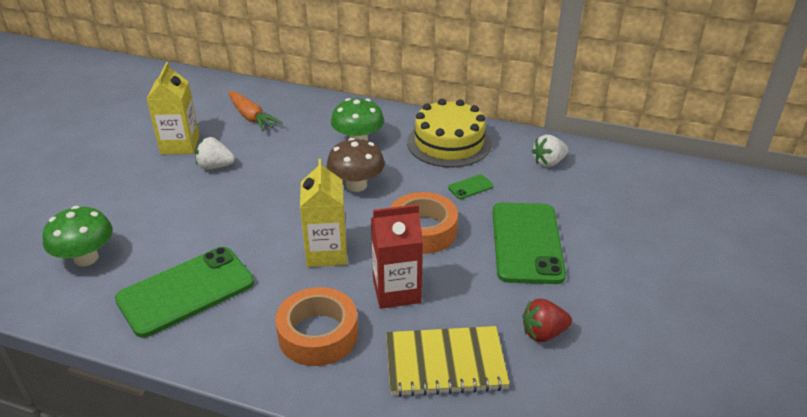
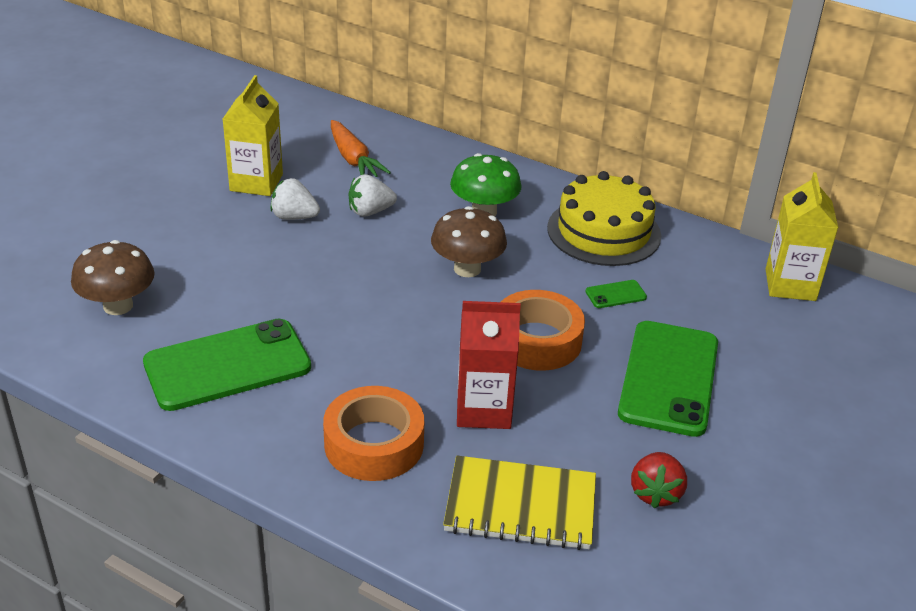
camera: 10 degrees right, 0 degrees up
(86, 258) = (118, 306): green mushroom -> brown mushroom
(326, 252) = (408, 348): yellow carton -> yellow carton (790, 285)
(543, 333) = (655, 493): red strawberry -> red strawberry turned 75 degrees counterclockwise
(548, 162) = (731, 279): white strawberry -> white strawberry (370, 211)

